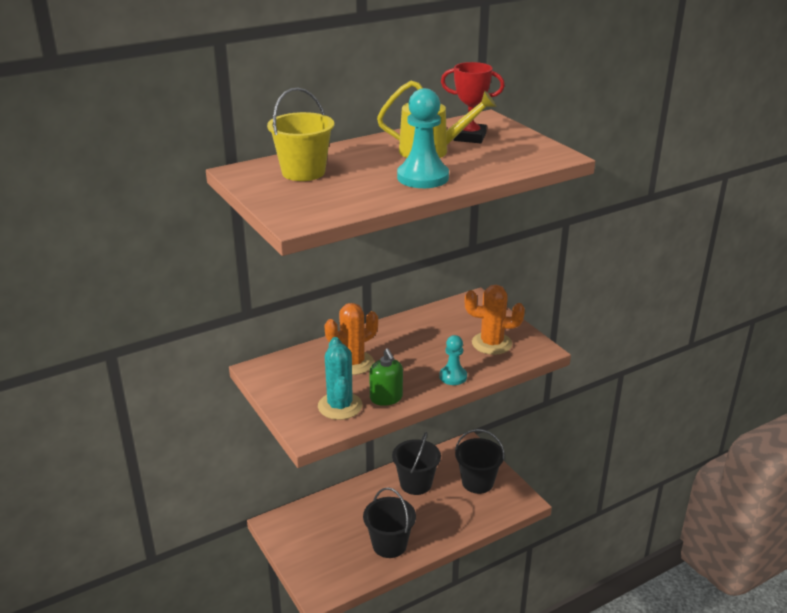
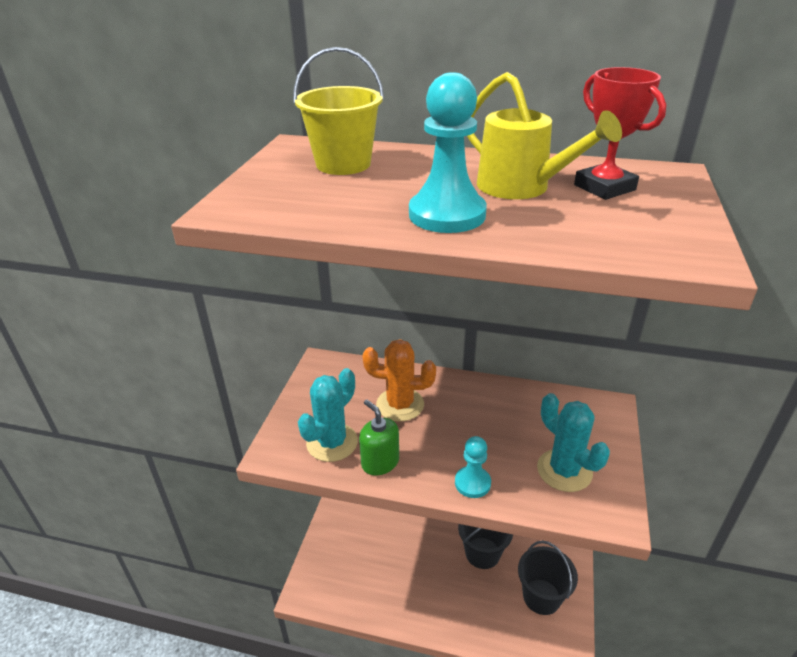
camera: 45 degrees right, 5 degrees up
(386, 398) = (380, 462): green soap dispenser -> green soap dispenser turned 120 degrees clockwise
(389, 545) = (399, 595): black bucket -> none
(491, 343) = (564, 470): orange cactus -> turquoise cactus

